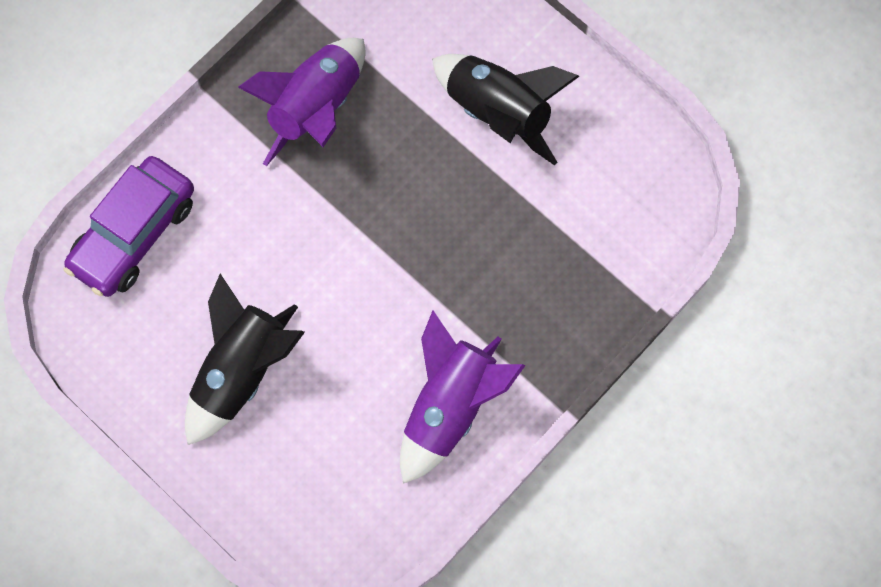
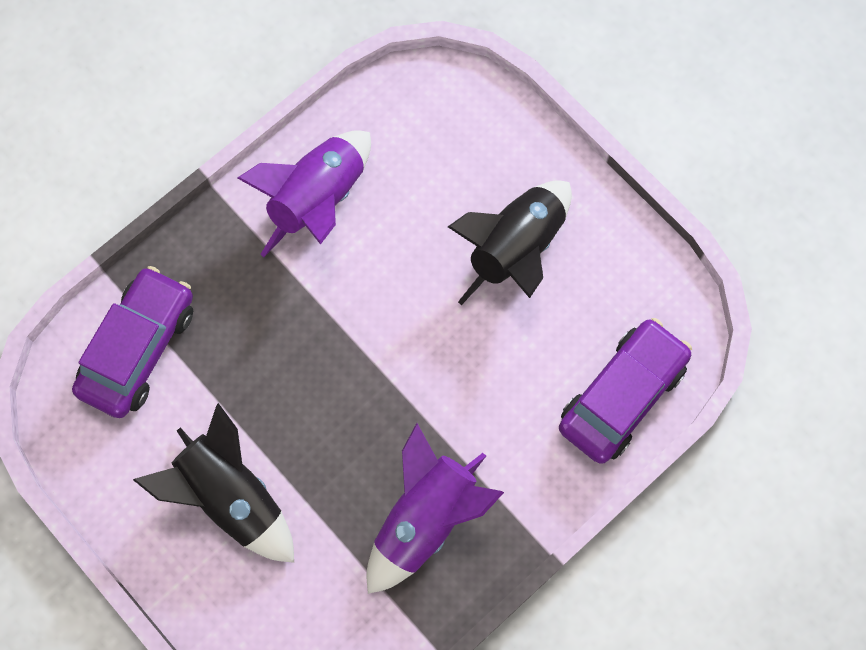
camera: 175 degrees left, 0 degrees up
(608, 240) = (138, 348): none -> purple car

